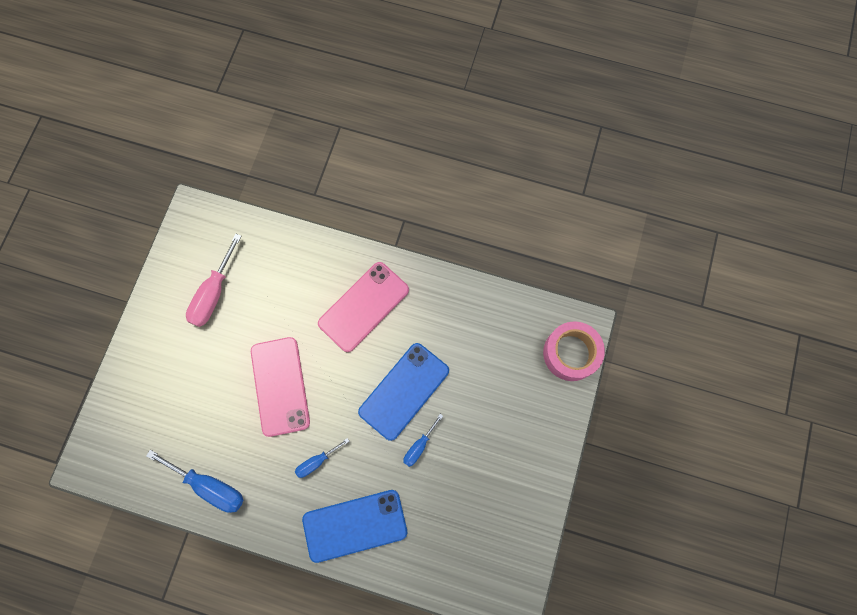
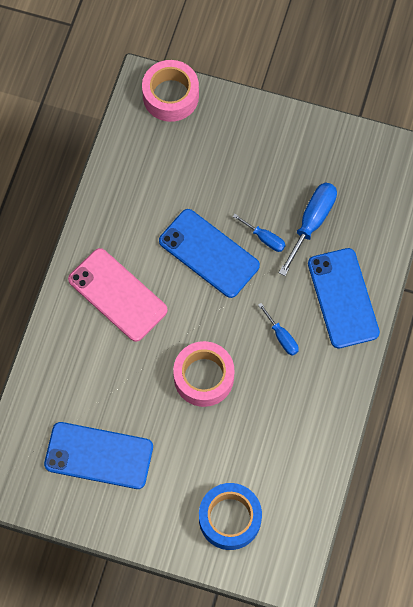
camera: 90 degrees left, 5 degrees down
(145, 410) = (230, 518): none -> blue tape
(209, 486) = (308, 443): blue screwdriver -> blue screwdriver (312, 222)
(213, 293) = (99, 455): pink screwdriver -> blue phone
(280, 386) = (203, 377): pink phone -> pink tape

